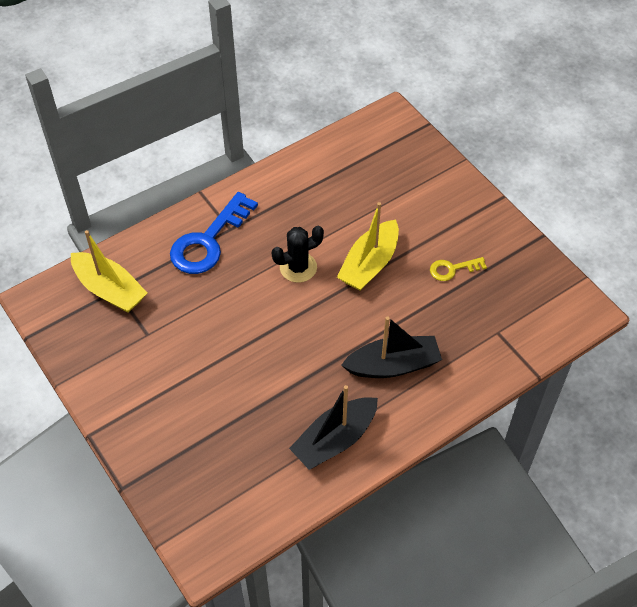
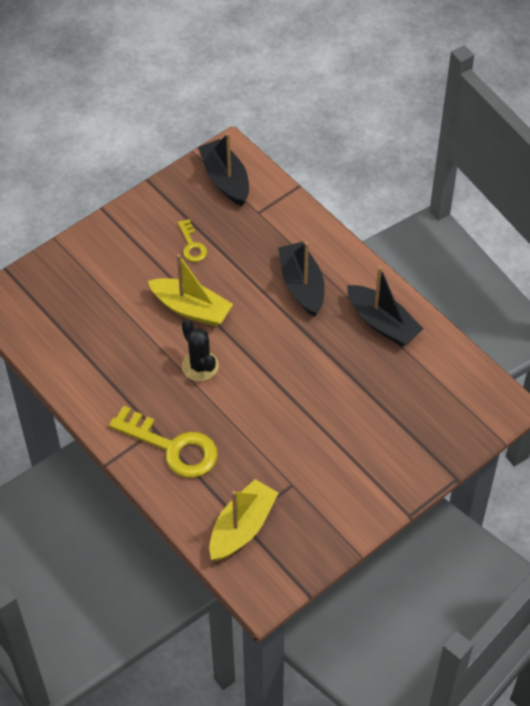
camera: 95 degrees left, 0 degrees up
(208, 240) = (172, 447): blue key -> yellow key
(545, 305) = (225, 179): none -> black boat

